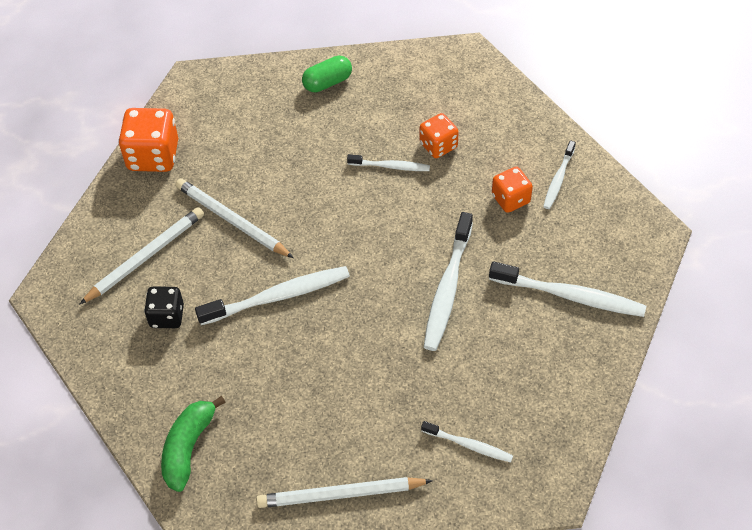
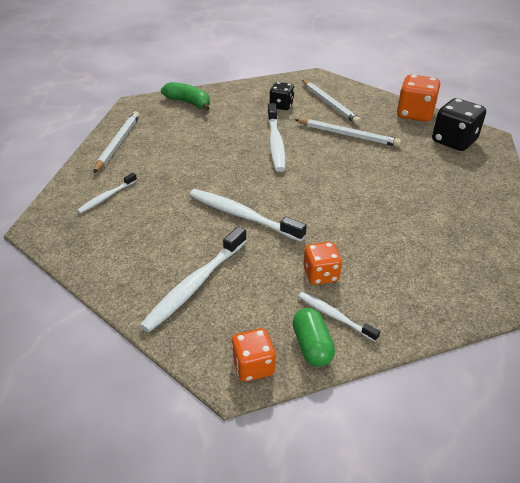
camera: 105 degrees right, 15 degrees down
(216, 112) = (453, 141): none -> black dice
(232, 220) = (347, 135): white pencil -> white pencil turned 60 degrees clockwise
(327, 82) = (485, 195): green capsule -> green capsule (312, 346)
(391, 166) = (380, 211): white toothbrush -> none
(438, 145) = (398, 243): orange dice -> orange dice (253, 366)

